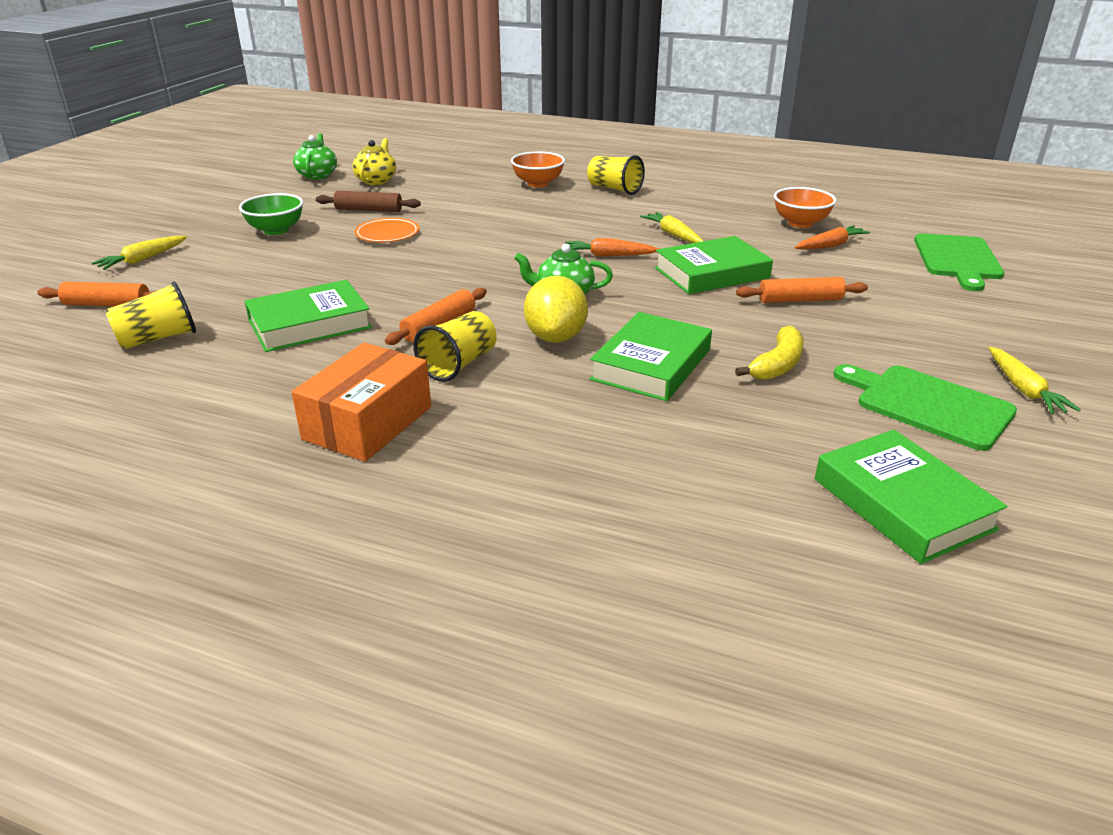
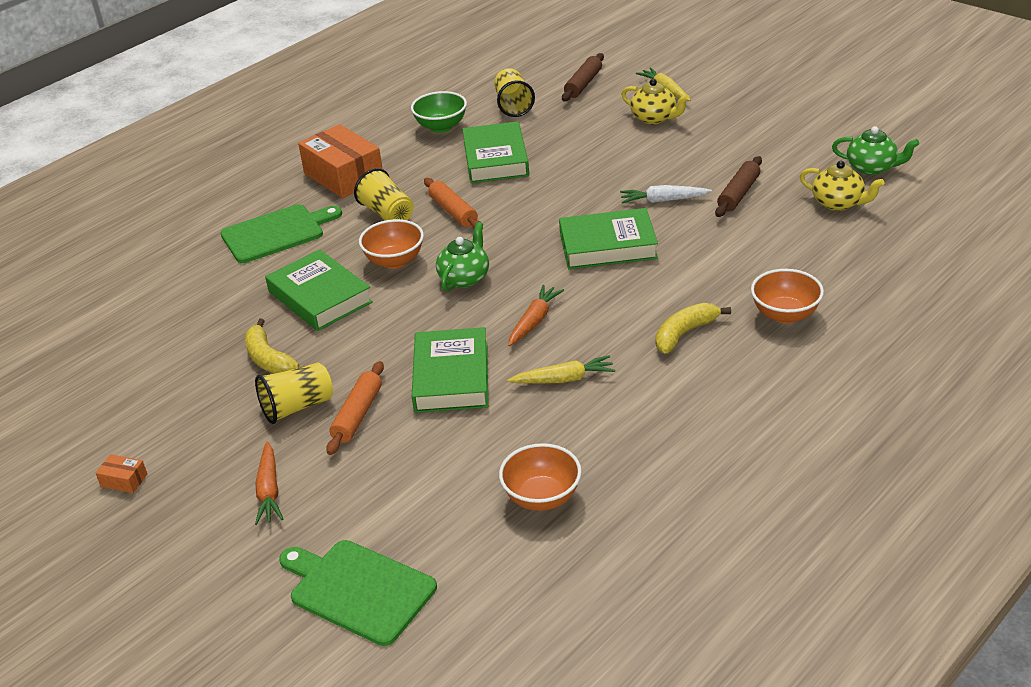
camera: 115 degrees right, 5 degrees up
(107, 304) = (583, 84): orange rolling pin -> brown rolling pin
(213, 257) = (654, 118): none -> yellow teapot
(276, 230) = (704, 145): green bowl -> green bowl (441, 127)
(387, 234) = (663, 200): orange plate -> white carrot
(556, 337) = (394, 261): yellow lemon -> orange bowl
(583, 207) = (684, 333): none -> yellow banana
(614, 189) = (739, 372): yellow cup -> yellow cup (297, 407)
(830, 245) = (463, 494): orange carrot -> orange carrot (269, 491)
(902, 504) = (89, 352): green book -> green book (608, 246)
(928, 405) = (156, 414): green cutting board -> green cutting board (276, 233)
(1024, 389) = (124, 480): yellow carrot -> orange box

